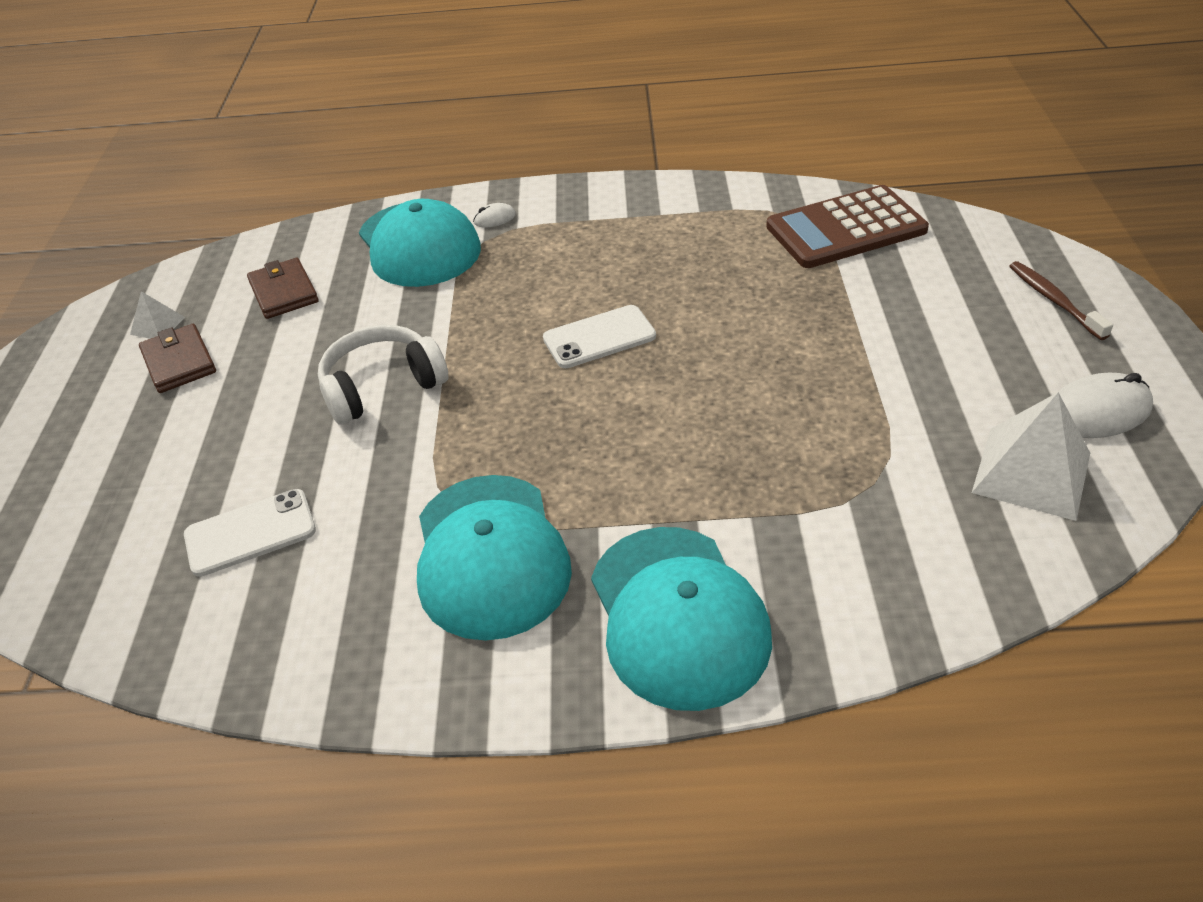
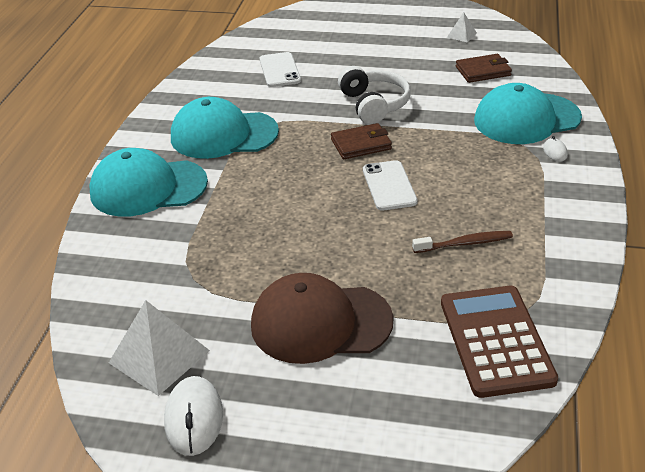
camera: 100 degrees right, 5 degrees down
(179, 362) = (424, 44): brown wallet -> brown wallet (361, 144)
(889, 347) = (320, 323): none -> brown cap
(1054, 301) = (339, 451): brown toothbrush -> brown toothbrush (464, 243)

